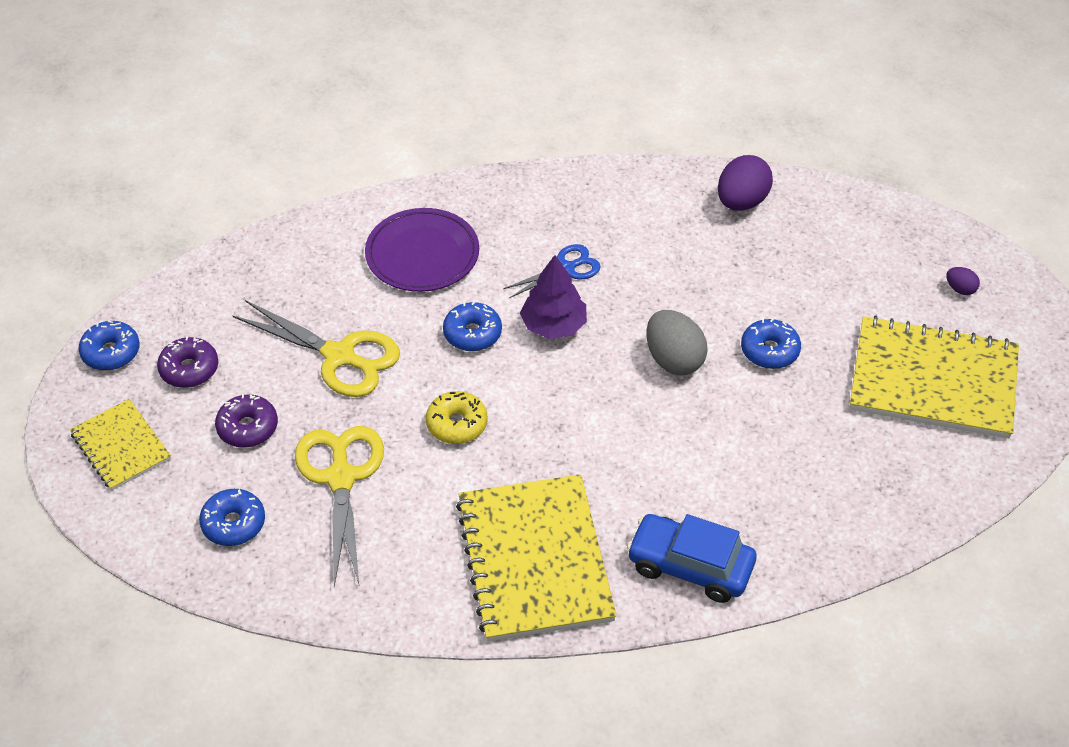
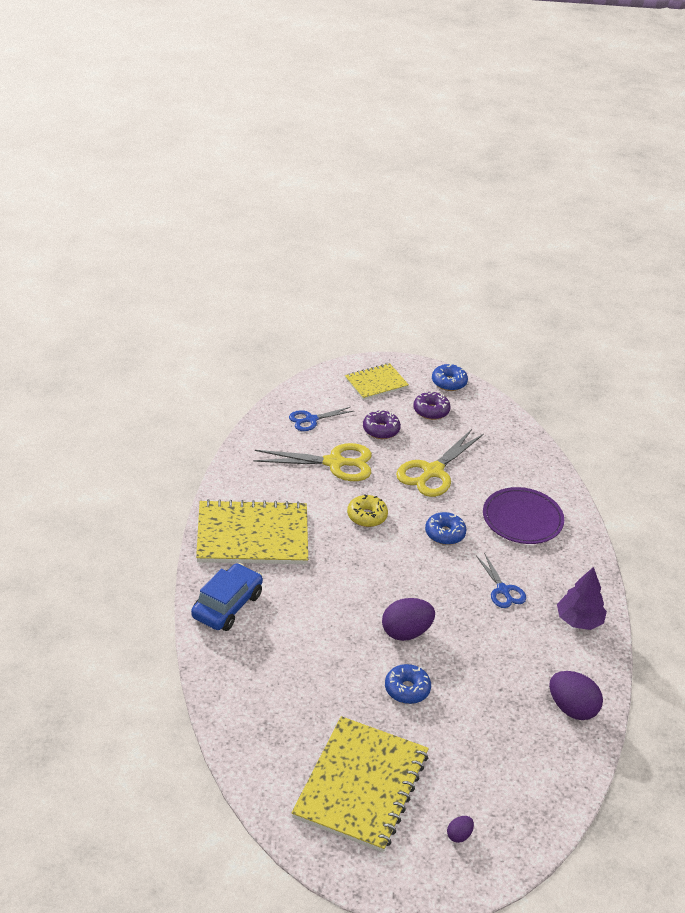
camera: 95 degrees right, 10 degrees down
(233, 524) = (311, 419): blue donut -> blue scissors
(554, 325) = (447, 575): purple tree -> purple tree (579, 620)
(674, 360) = (406, 632): grey egg -> purple egg

